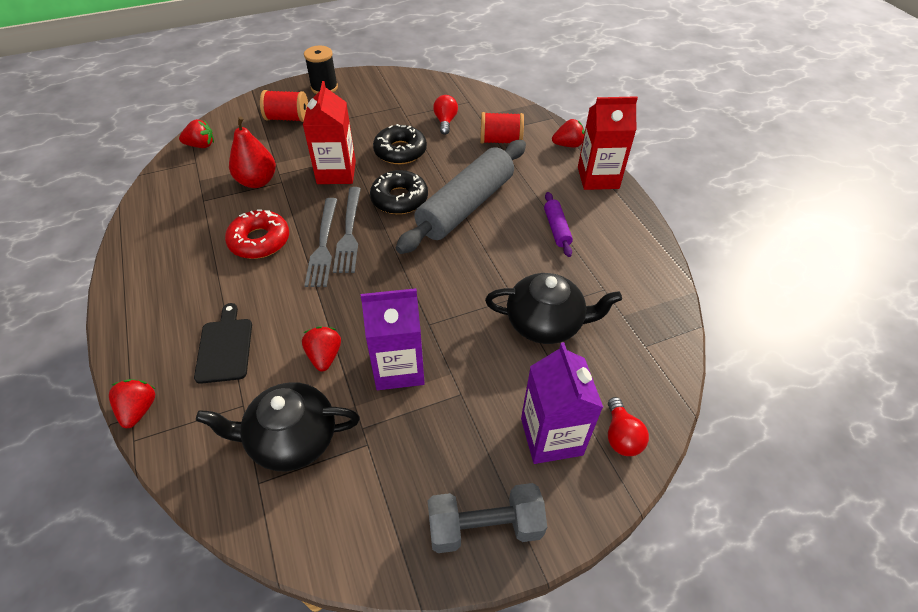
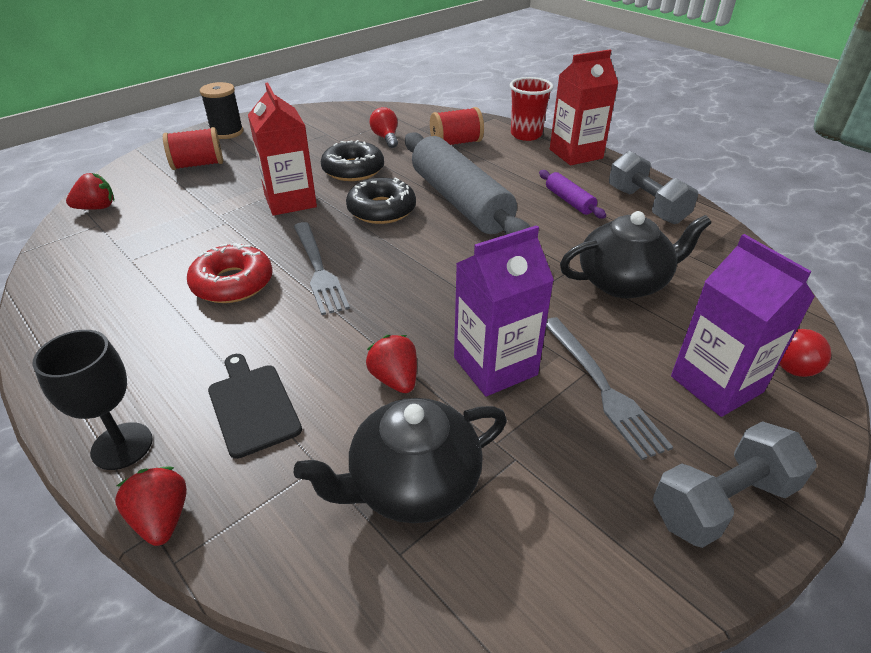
camera: 20 degrees left, 10 degrees down
(138, 351) = (122, 446): none -> black goblet
(257, 181) = (194, 227): red pear -> none
(349, 232) = (342, 251): grey fork -> grey fork (602, 387)
(466, 206) = (460, 201): grey rolling pin -> grey rolling pin turned 45 degrees counterclockwise
(568, 145) = (526, 135): red strawberry -> red cup
(621, 251) = (646, 205): none -> grey dumbbell

